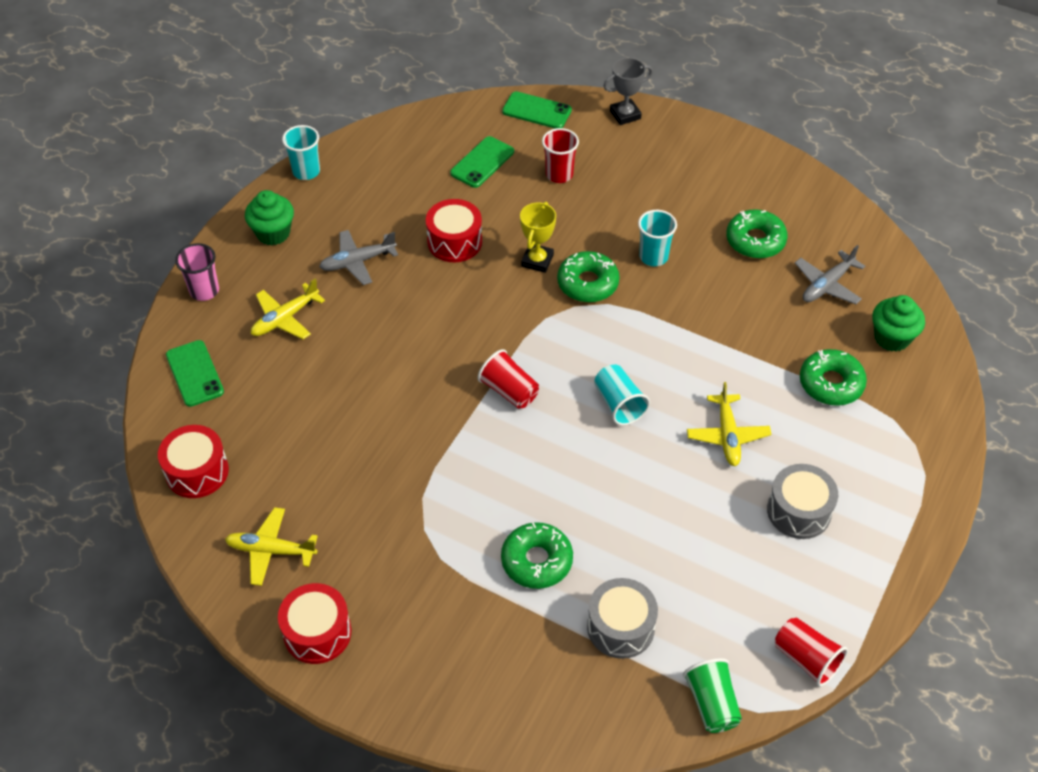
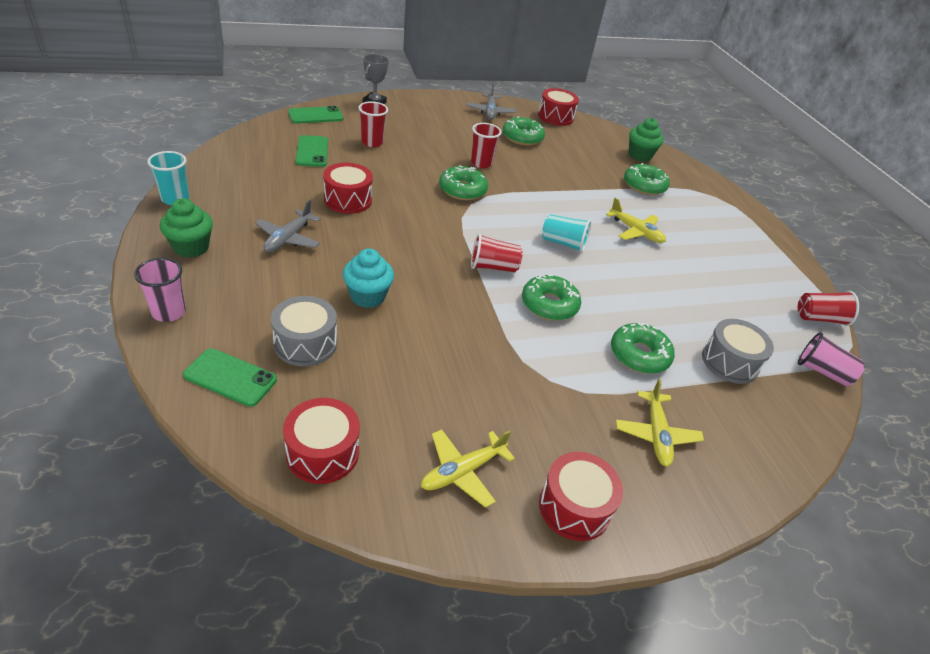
camera: 50 degrees left, 10 degrees down
(285, 318) = (271, 299): yellow plane -> yellow plane (656, 434)
(362, 359) = (367, 296): none -> turquoise cupcake
(515, 461) = (549, 304): none -> green donut
(537, 261) = (416, 190): yellow trophy -> none
(653, 257) = (481, 163): turquoise cup -> red cup
(712, 704) = (822, 372): green cup -> pink cup
(799, 511) = (715, 250): grey drum -> grey drum (305, 343)
(827, 285) = (582, 144): grey plane -> grey plane (490, 112)
(848, 226) = (555, 117): none -> red drum

